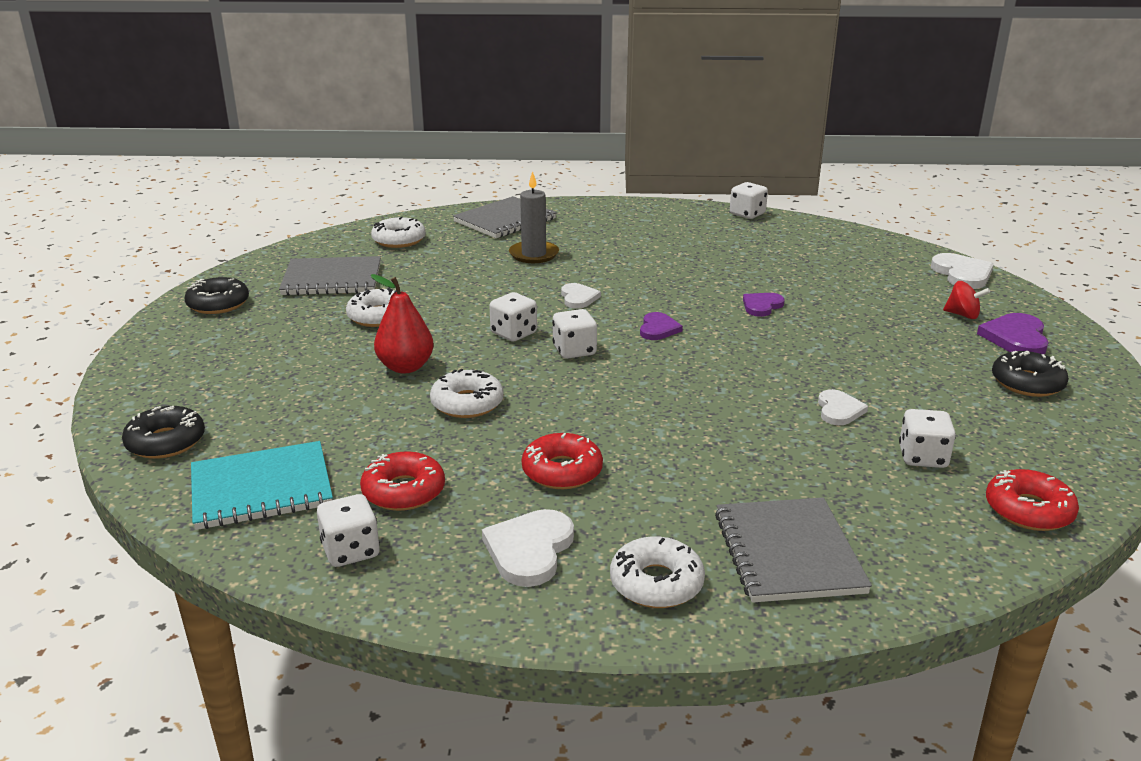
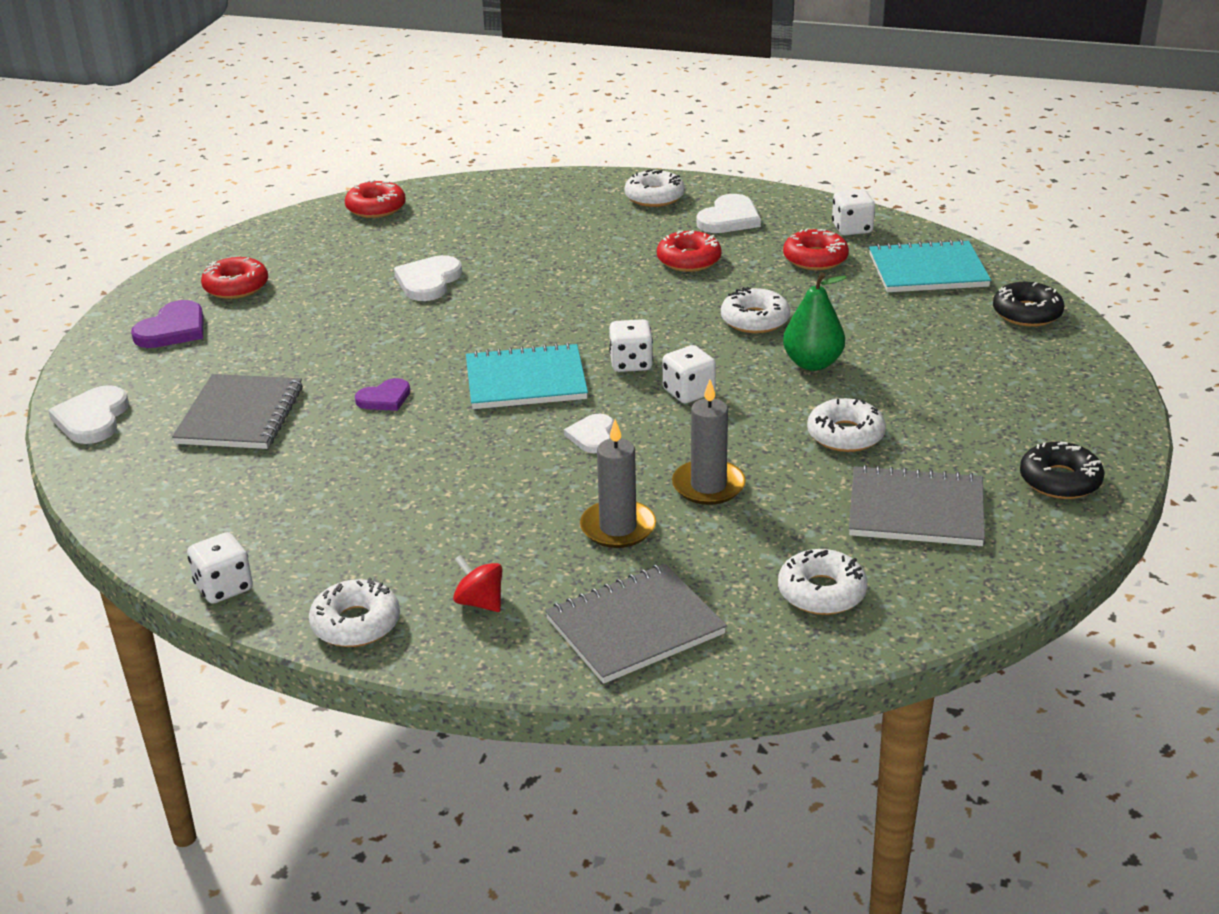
camera: 165 degrees left, 5 degrees up
(405, 367) = (812, 363): red pear -> green pear
(480, 279) = (708, 486): none -> grey candle
(658, 329) = (526, 380): purple heart -> turquoise notebook
(659, 209) = (356, 624): none -> white donut
(788, 553) = (560, 202): grey notebook -> grey notebook (240, 415)
(839, 410) = (428, 281): white heart -> white heart, size x1.53
(922, 457) = (405, 243): white dice -> none
(962, 315) = (182, 361): red spinning top -> red spinning top (480, 602)
(1027, 383) = (236, 287): black donut -> red donut

